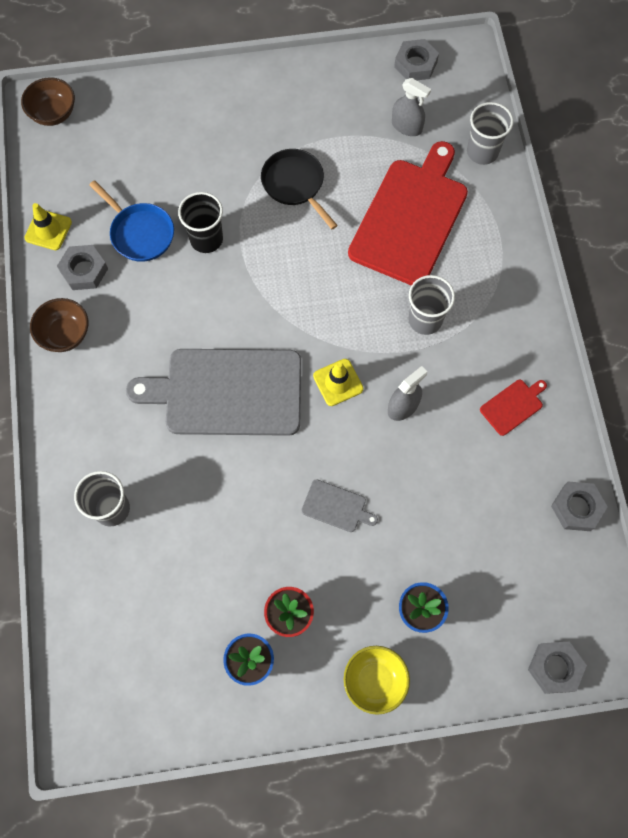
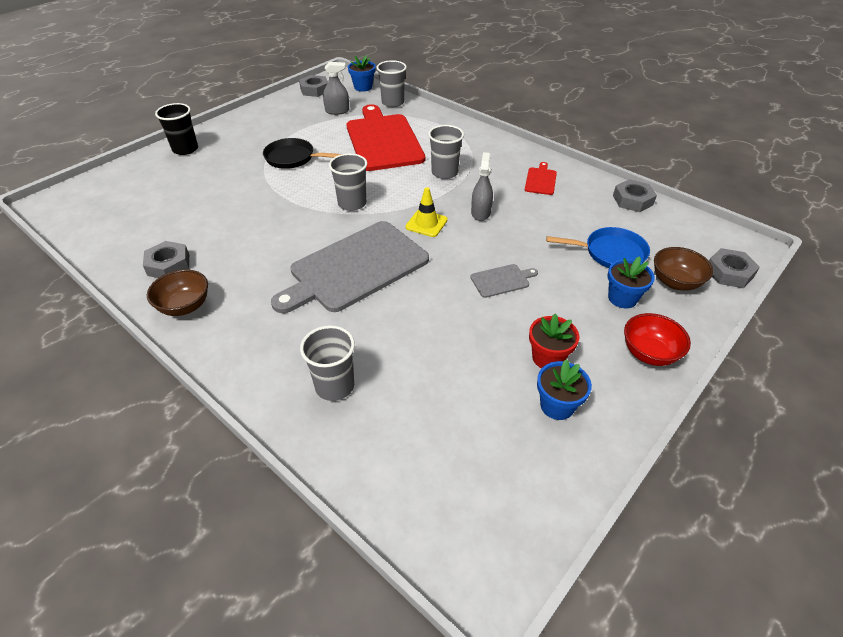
camera: 40 degrees left, 25 degrees down
(48, 230) = (114, 259): yellow traffic cone -> none
(53, 113) = (66, 202): brown bowl -> brown bowl (675, 282)
(140, 233) = (198, 226): blue pan -> blue pan (610, 253)
(206, 239) = (255, 206): black cup -> black cup (185, 149)
(294, 301) = (352, 203): none -> grey cup
(375, 681) = (649, 353): yellow bowl -> red bowl
(475, 95) = (363, 87): none -> blue flower pot

